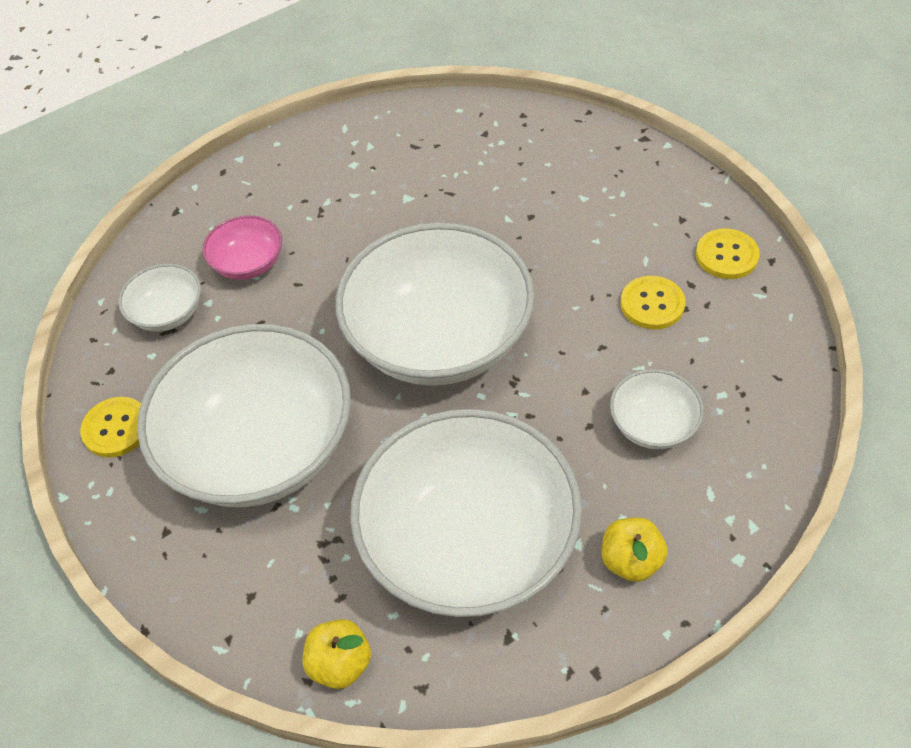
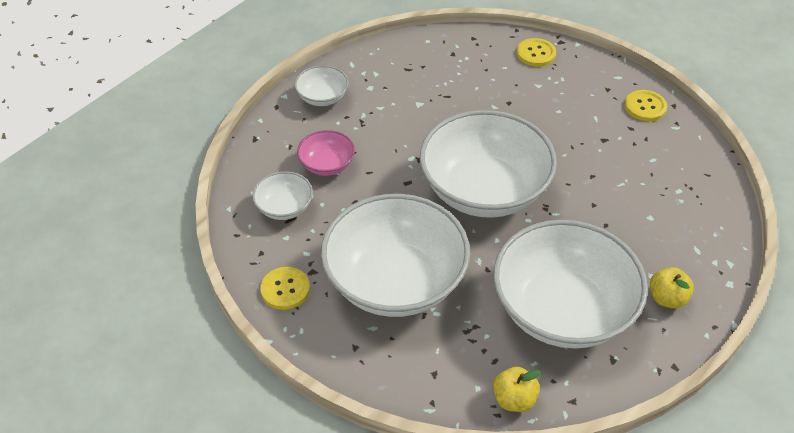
camera: 20 degrees left, 5 degrees down
(652, 304) = (612, 144): yellow button -> yellow button (536, 54)
(653, 425) = (645, 216): white bowl -> white bowl (322, 97)

